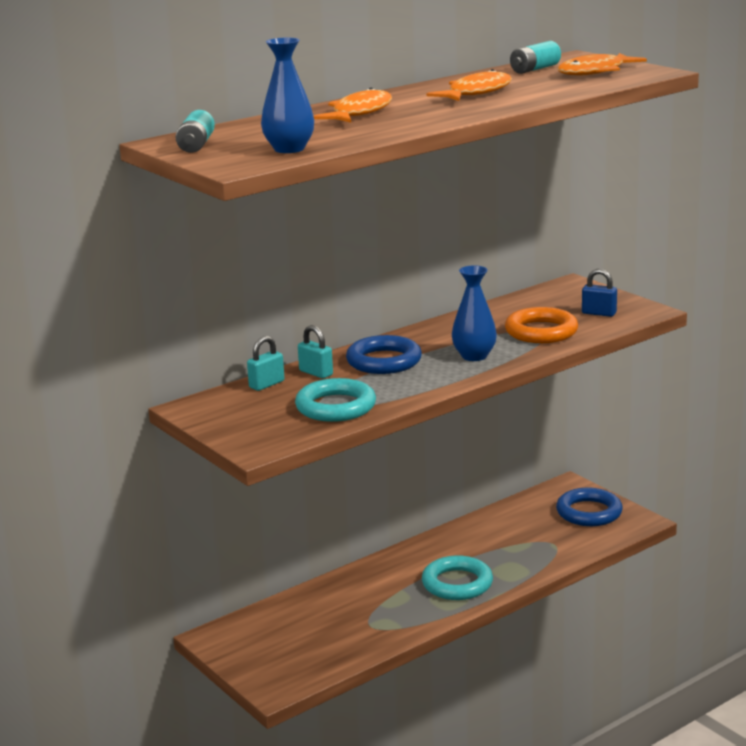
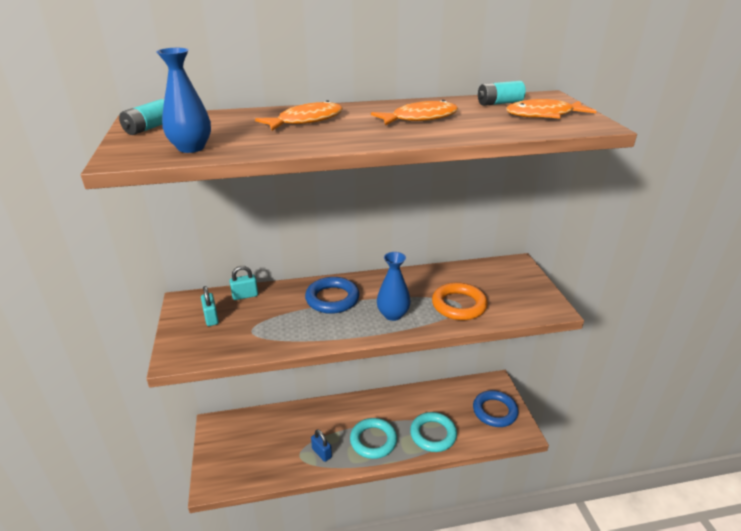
camera: 25 degrees right, 10 degrees up
(316, 373) = (282, 295): turquoise padlock -> turquoise padlock (211, 318)
(336, 407) = (261, 334): turquoise ring -> turquoise ring (433, 434)
(599, 313) = (515, 299): blue padlock -> blue padlock (321, 453)

